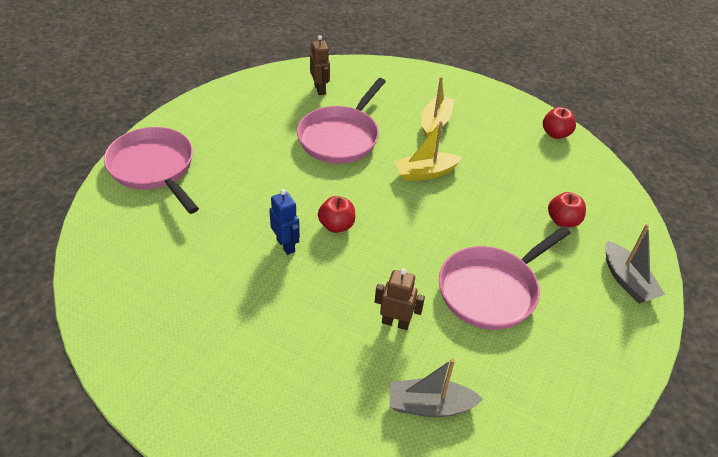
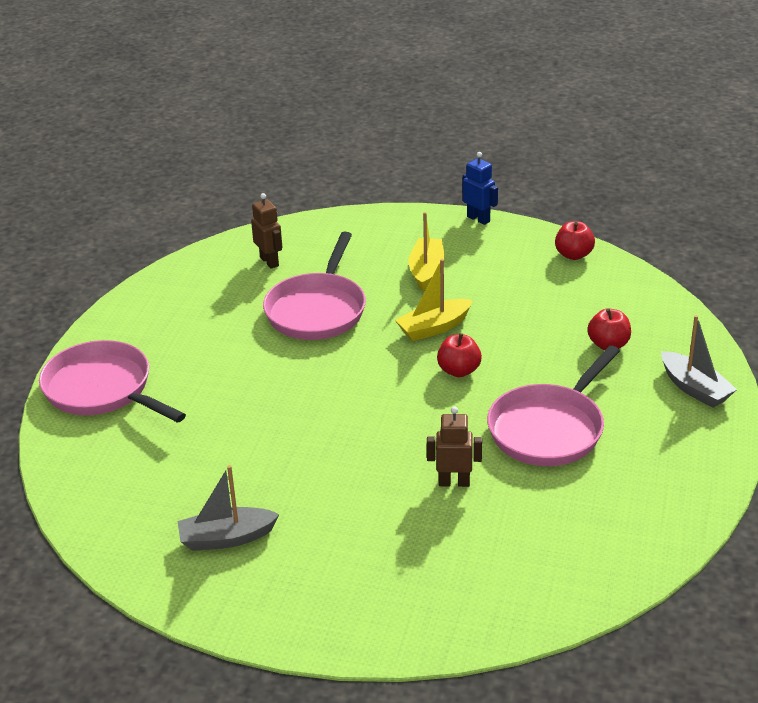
camera: 10 degrees left, 10 degrees down
(286, 245) = (299, 435): blue robot -> blue robot (478, 219)
(336, 225) = (350, 403): red apple -> red apple (459, 371)
(429, 405) = (518, 548): grey boat -> grey boat (226, 538)

